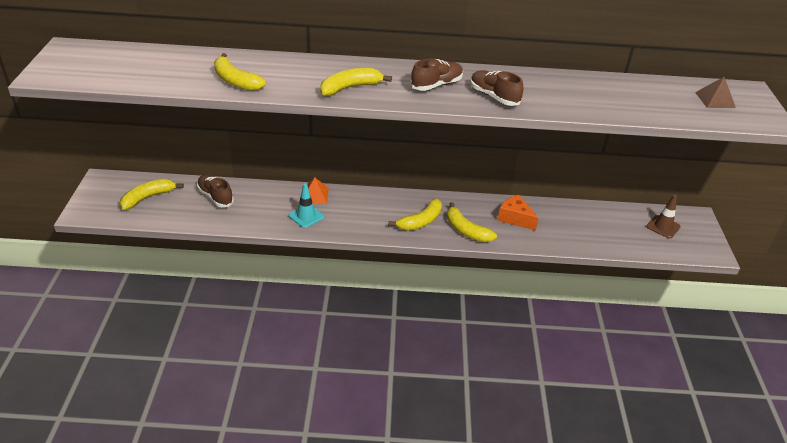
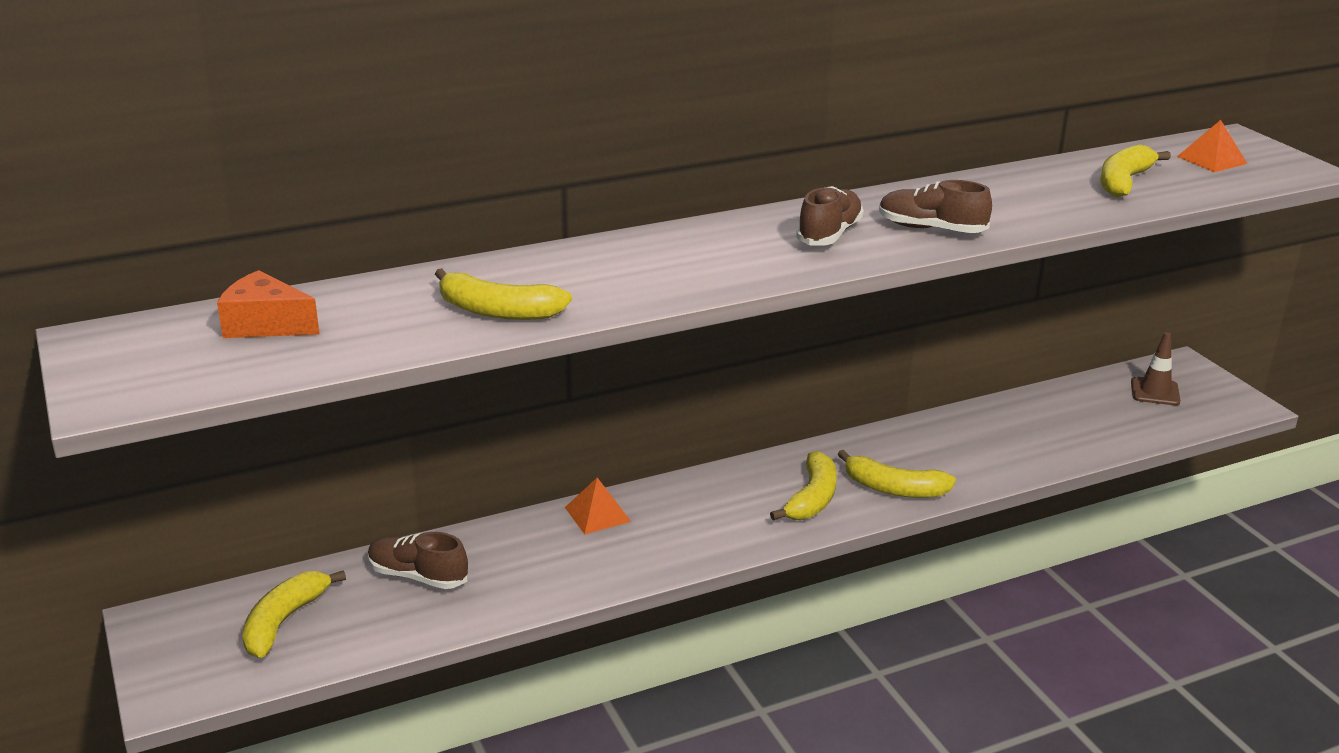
camera: 25 degrees left, 10 degrees down
(306, 216) = (616, 554): turquoise traffic cone -> none
(350, 88) = (703, 272): yellow banana -> yellow banana (1123, 182)
(515, 218) = (947, 446): orange cheese -> orange cheese (265, 325)
(715, 100) = (1212, 160): brown pyramid -> orange pyramid

